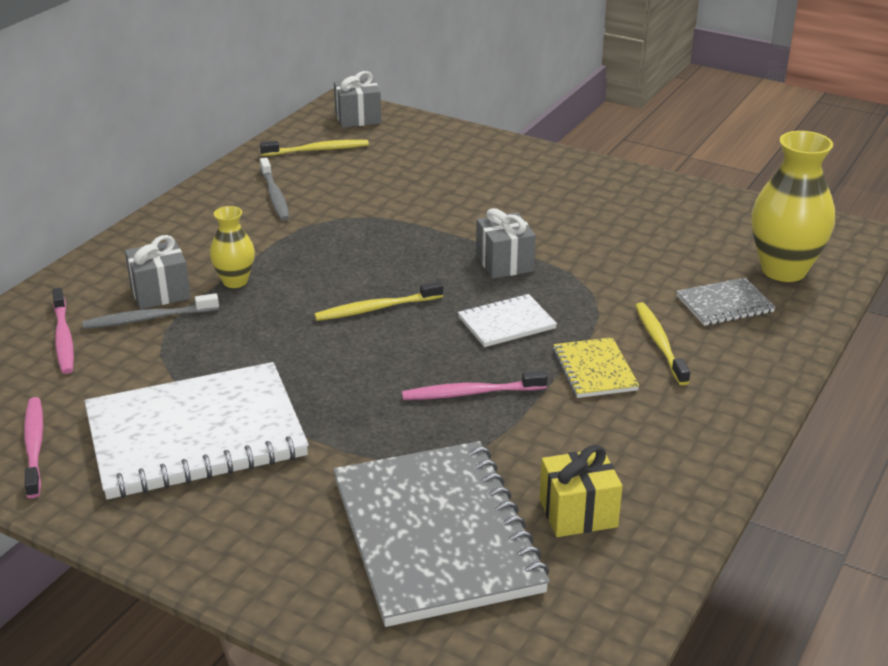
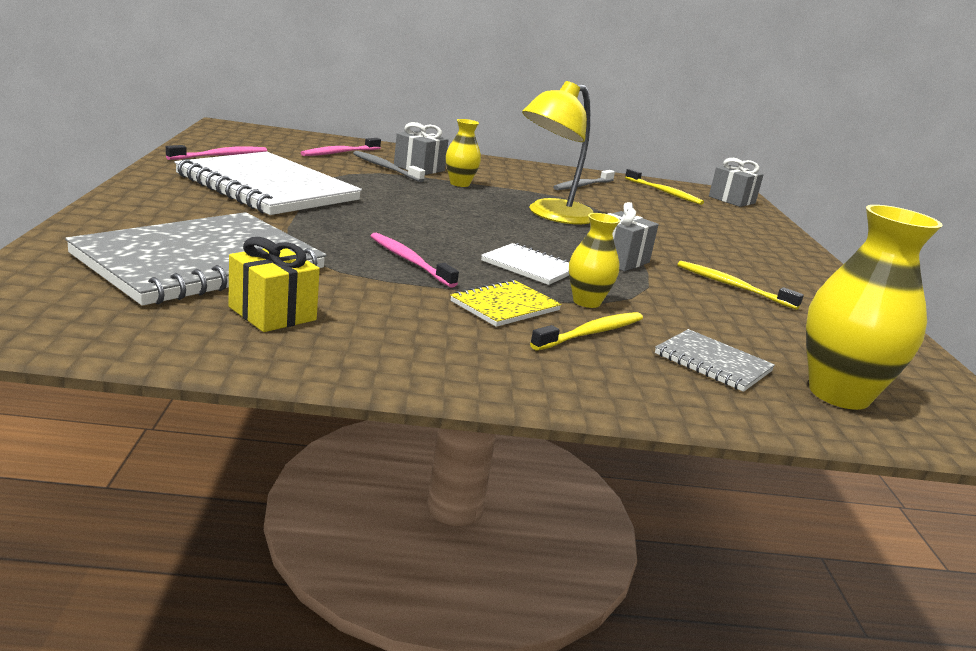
camera: 55 degrees right, 10 degrees down
(367, 255) = (552, 215): none -> yellow lamp
(376, 308) = (484, 223): yellow toothbrush -> yellow toothbrush (732, 286)
(596, 321) = (586, 302): none -> yellow vase

